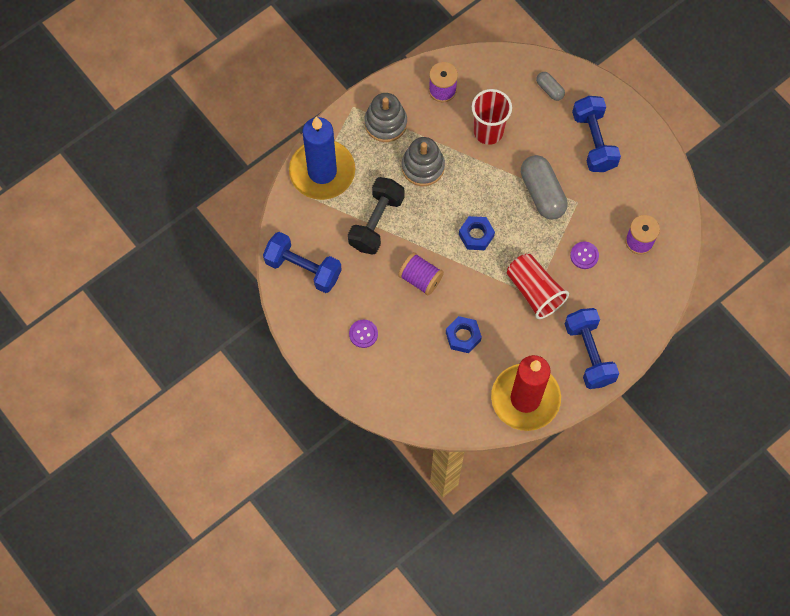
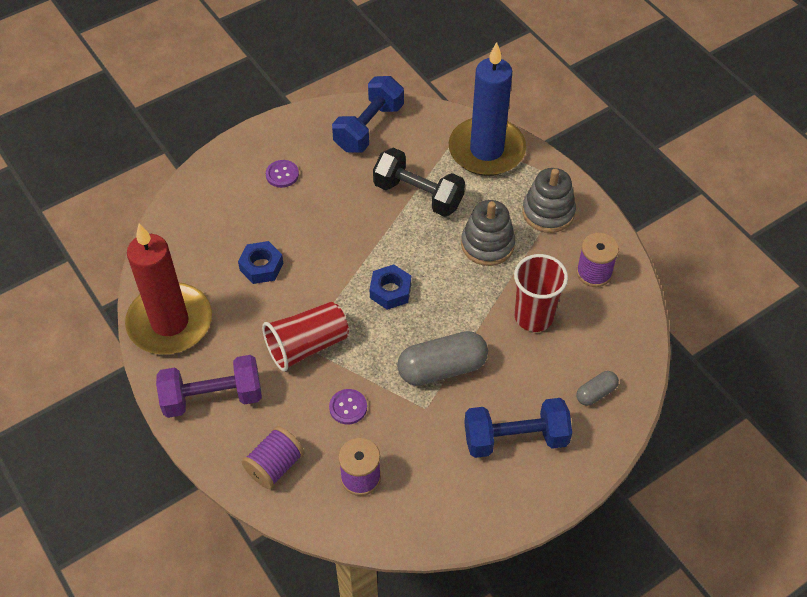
camera: 95 degrees right, 15 degrees down
(420, 278) = (341, 231): purple spool -> purple spool (275, 466)
(589, 353) = (212, 397): blue dumbbell -> purple dumbbell

